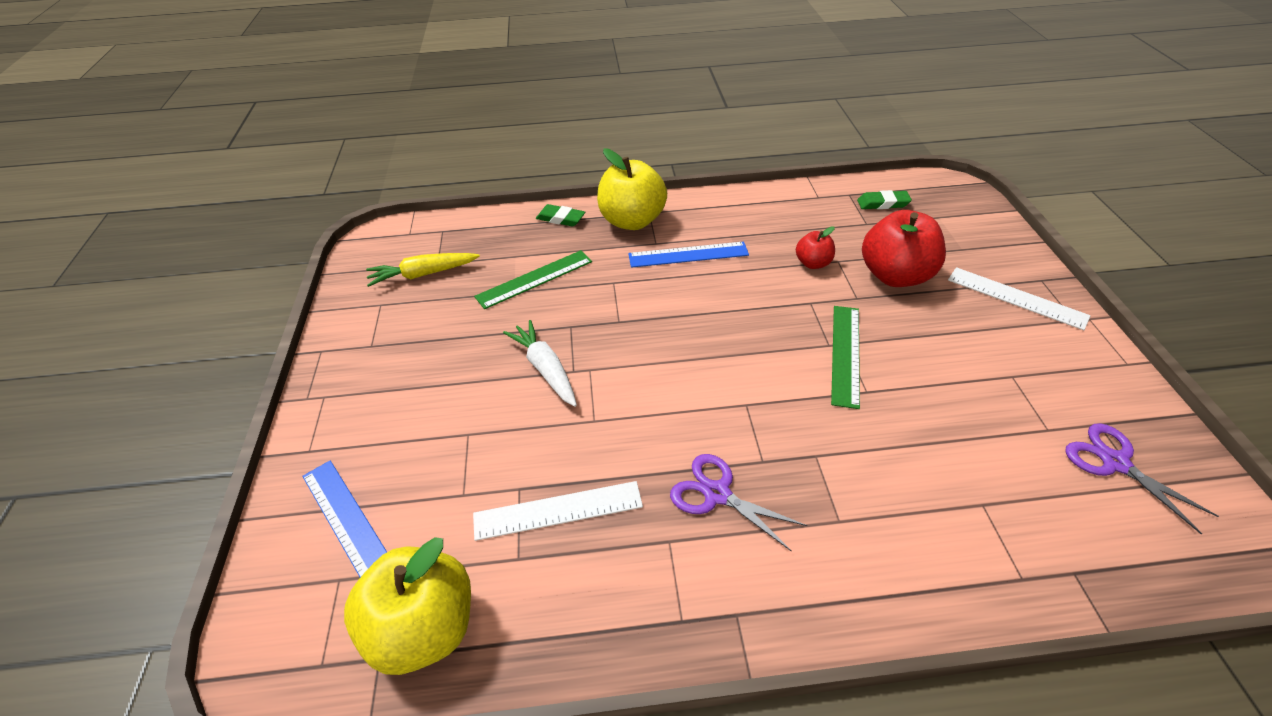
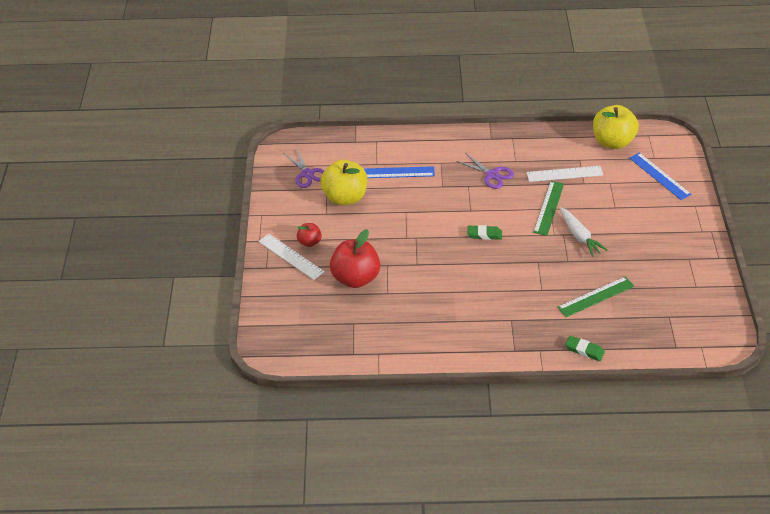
camera: 175 degrees left, 0 degrees up
(423, 274) = (675, 307): yellow carrot -> none
(632, 221) = (528, 342): yellow apple -> yellow apple (345, 197)
(688, 254) = (489, 307): blue ruler -> blue ruler (397, 172)
(813, 263) = (405, 292): red apple -> red apple (309, 242)
(846, 354) = (408, 231): green ruler -> green ruler (548, 208)
(883, 203) = (332, 341): green eraser -> green eraser (484, 234)

